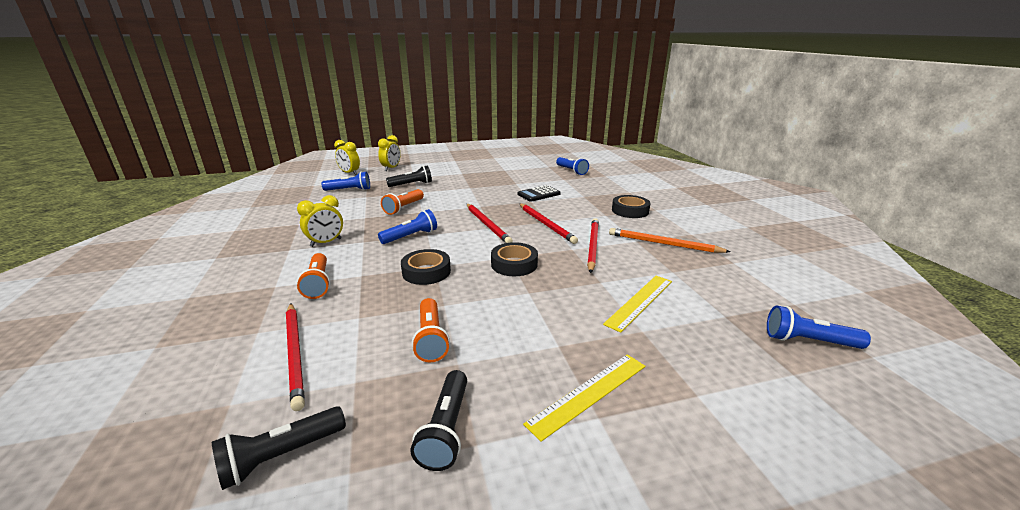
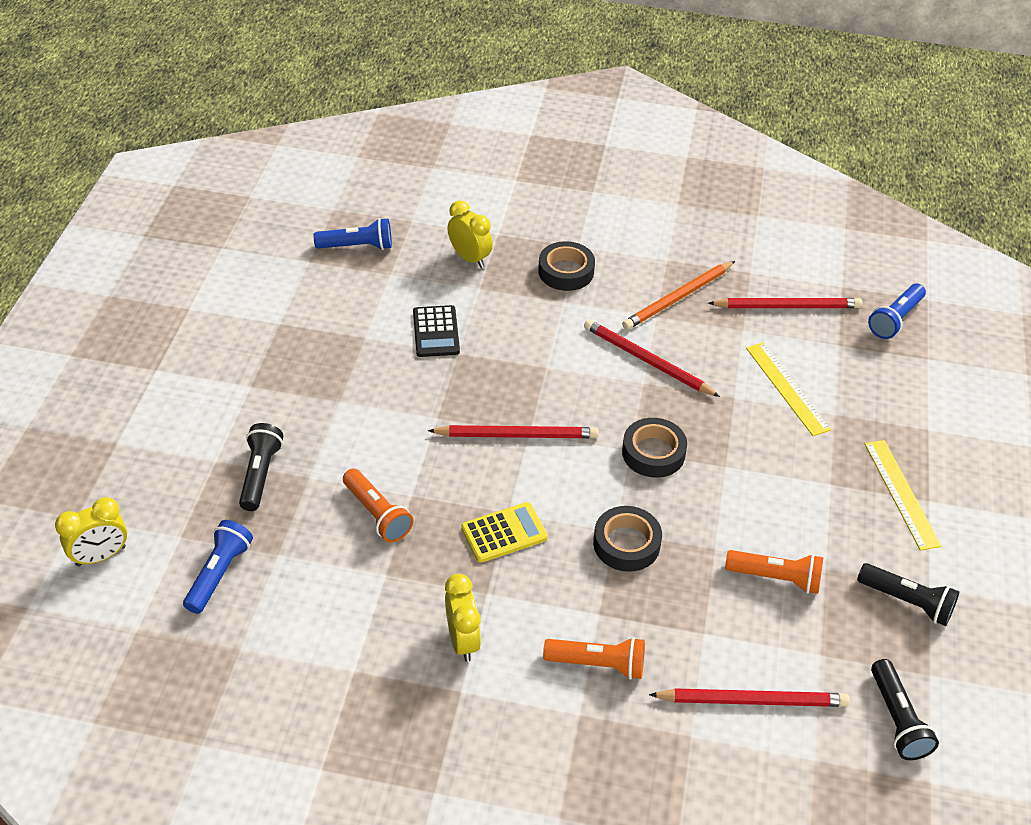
camera: 65 degrees left, 20 degrees up
(391, 168) = (125, 481): yellow clock -> yellow clock (470, 258)
(411, 236) = (504, 533): blue flashlight -> yellow calculator
(546, 224) = (555, 374): red pencil -> red pencil (787, 306)

